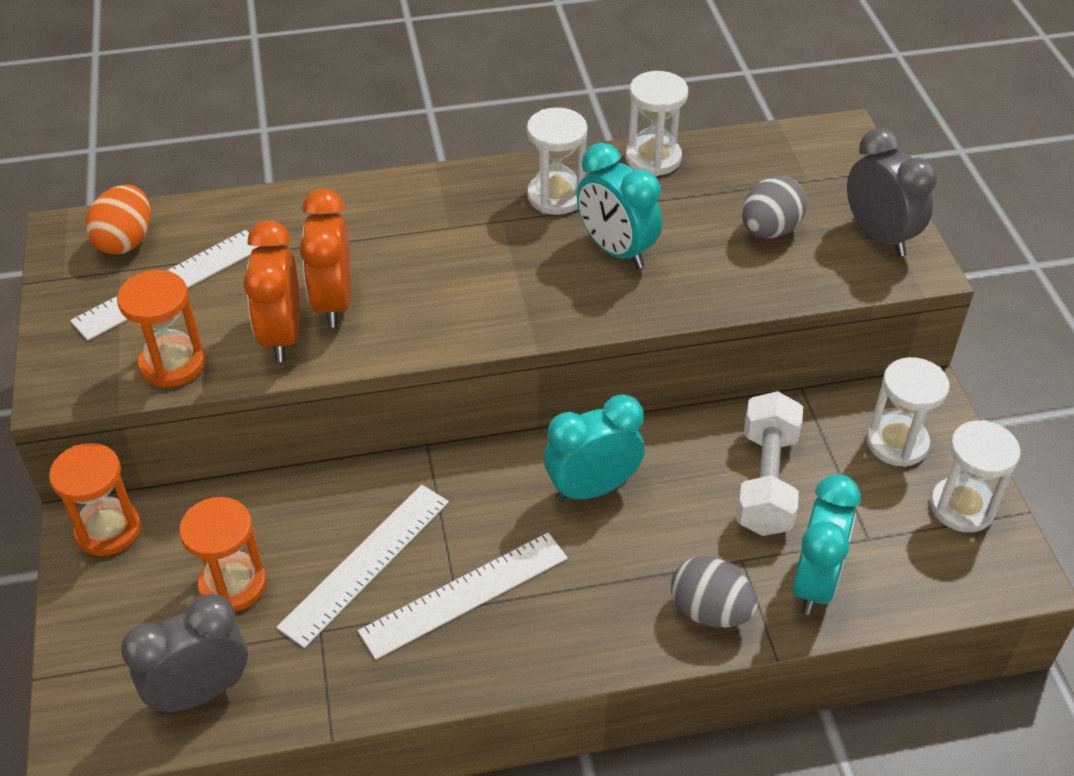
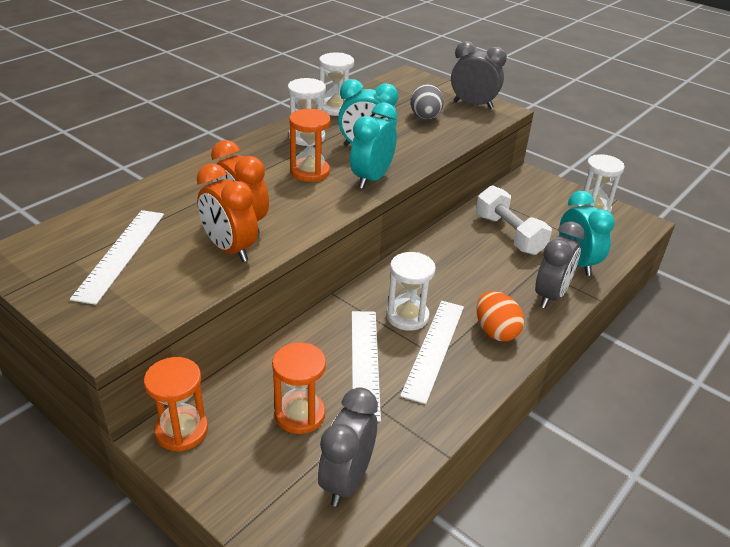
camera: 40 degrees left, 10 degrees down
(126, 241) = (60, 245): orange egg -> orange egg (495, 331)
(172, 364) = (174, 291): orange hourglass -> orange hourglass (310, 172)
(592, 488) = (438, 273): turquoise clock -> turquoise clock (371, 179)
(710, 611) = (550, 296): grey egg -> grey clock
(897, 443) = (541, 197): white hourglass -> white hourglass (407, 316)

